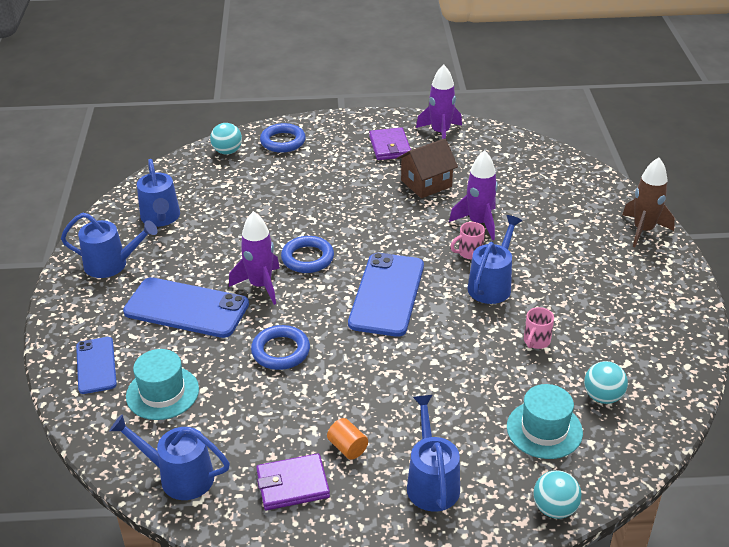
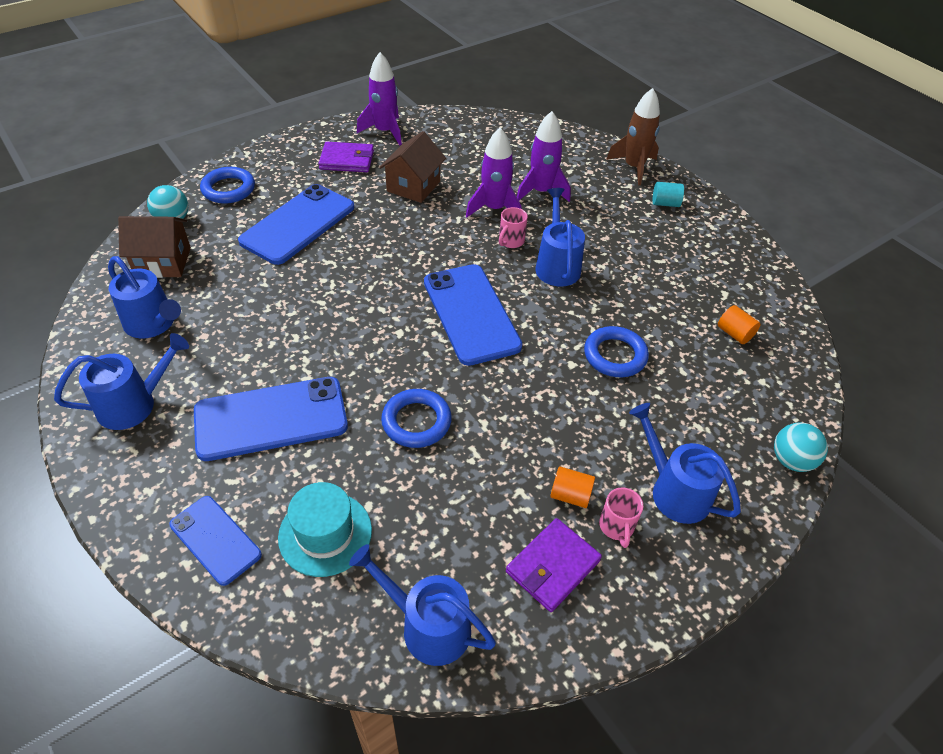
camera: 35 degrees left, 10 degrees up
(179, 476) = (427, 626): blue watering can -> blue watering can turned 45 degrees clockwise
(198, 179) = (163, 262): none -> brown house
(260, 285) = (334, 357): purple rocket -> purple rocket (541, 192)
(307, 258) = (360, 307): blue ring -> blue ring (615, 355)
(312, 183) = (298, 224): none -> blue phone
(390, 146) = (347, 160): purple wallet -> purple wallet turned 45 degrees counterclockwise
(536, 341) = (639, 305): pink mug -> pink mug (616, 527)
(544, 429) = (718, 387): turquoise hat -> none
(602, 397) = (734, 333): turquoise ball -> orange cylinder
(644, 270) = (665, 203): none -> turquoise cylinder

